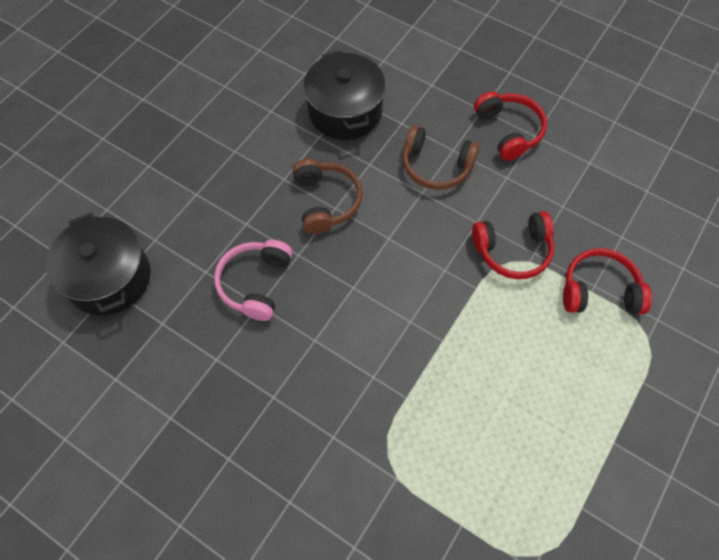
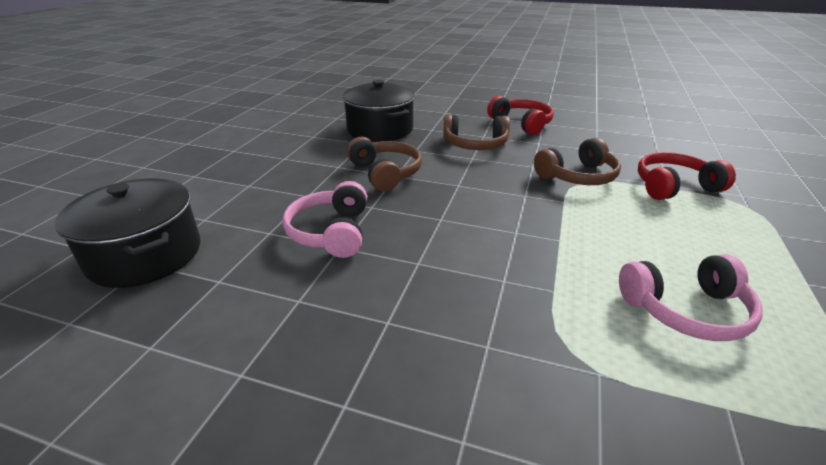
camera: 15 degrees left, 30 degrees down
(494, 443) = (686, 310): none -> pink headphones
(513, 251) = (577, 176): red headphones -> brown headphones

